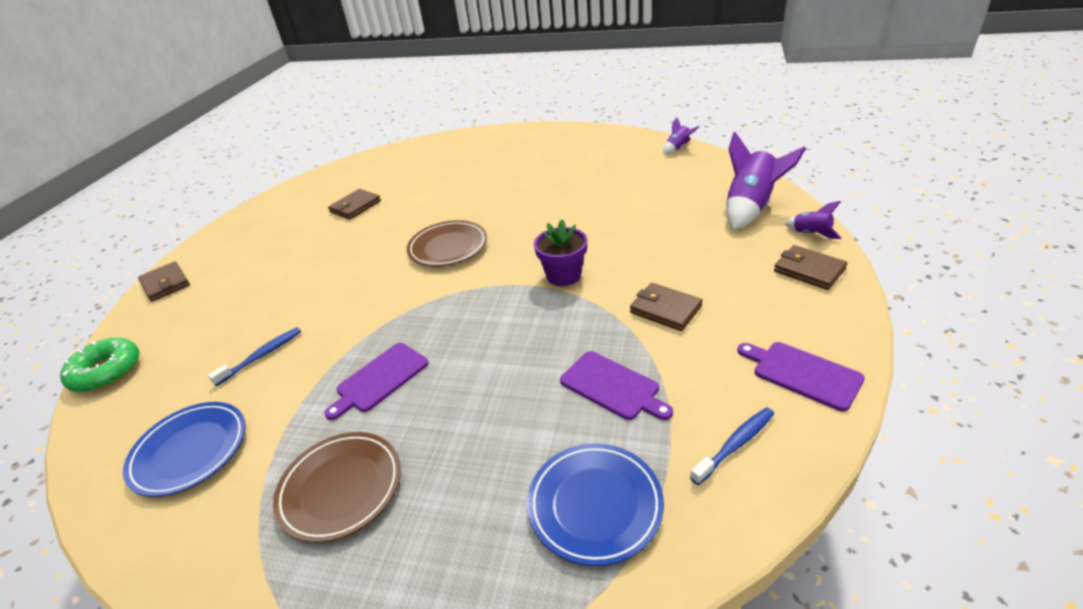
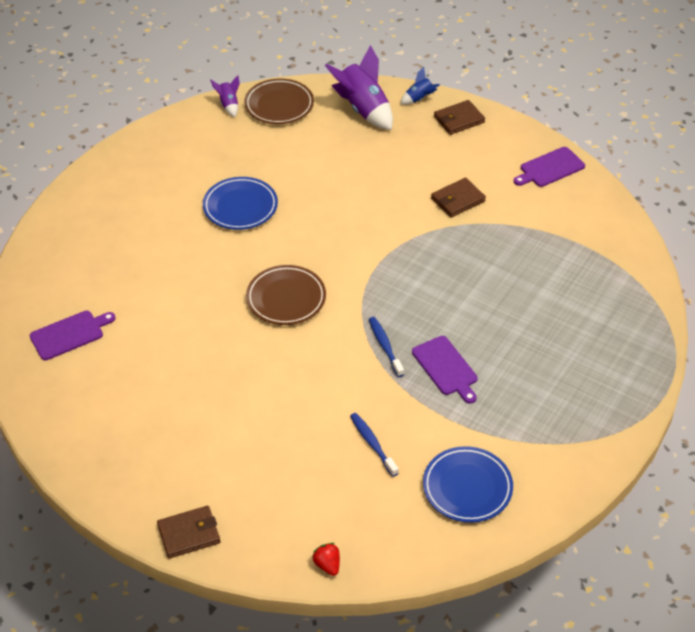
camera: 75 degrees left, 10 degrees up
(107, 372) = (327, 565): green donut -> red strawberry
(341, 488) = (542, 398): brown plate -> brown plate (279, 105)
(355, 206) = (141, 359): brown wallet -> none
(563, 275) = (382, 238): purple flower pot -> none
(595, 505) = (603, 285): blue plate -> blue plate (240, 207)
(612, 387) = (518, 250): purple cutting board -> purple cutting board (69, 334)
(735, 444) = (588, 217): blue toothbrush -> blue toothbrush (385, 346)
(811, 234) = (419, 99): purple rocket -> blue rocket

